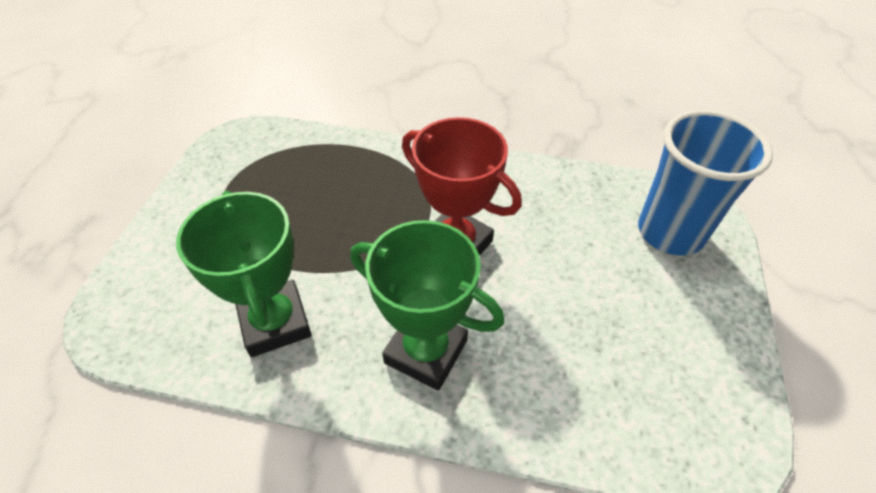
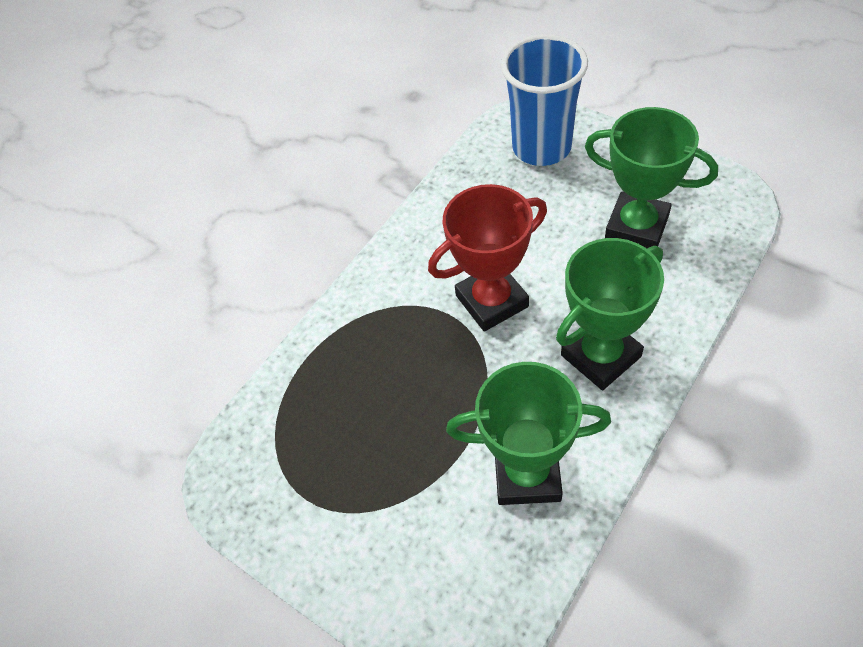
camera: 60 degrees left, 5 degrees up
(614, 346) = (636, 227): none -> green trophy

